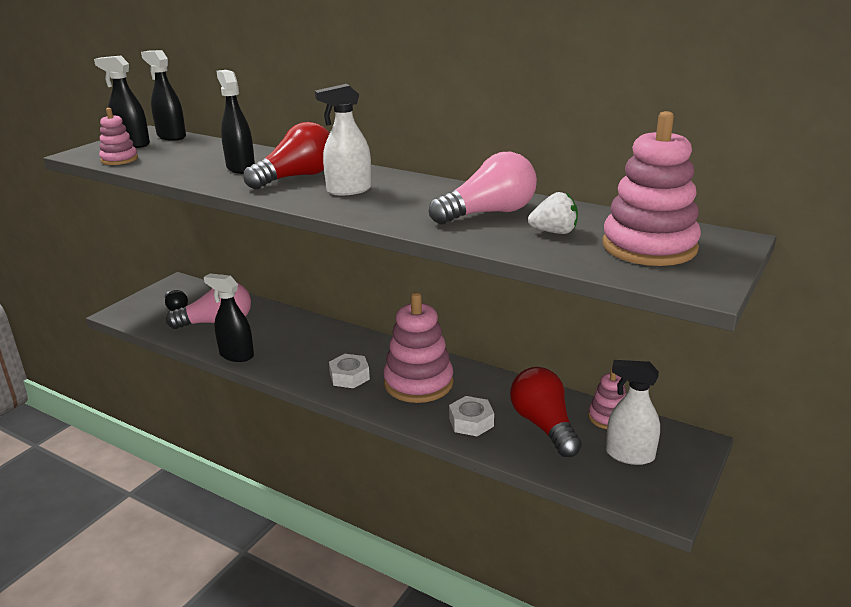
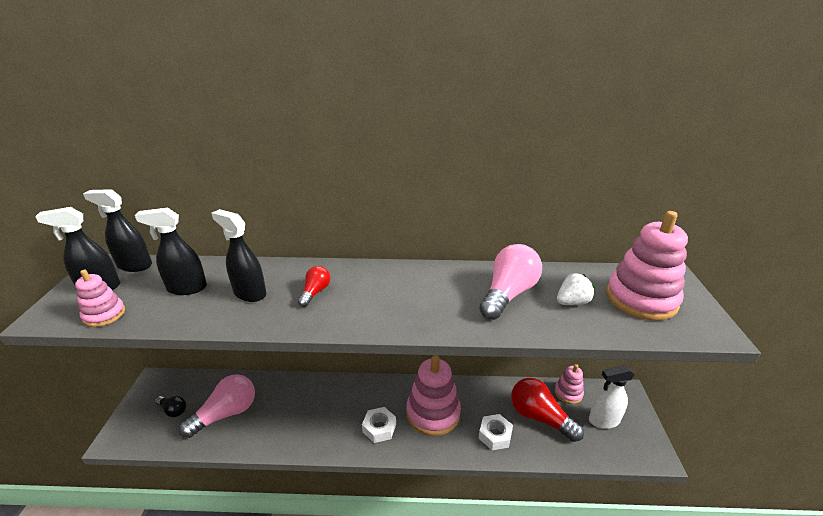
camera: 30 degrees left, 5 degrees up
(236, 355) = (269, 444): black spray bottle -> black spray bottle (187, 288)
(297, 177) = (315, 292): red light bulb -> red light bulb, size x0.52
(348, 190) = (376, 297): white spray bottle -> none

